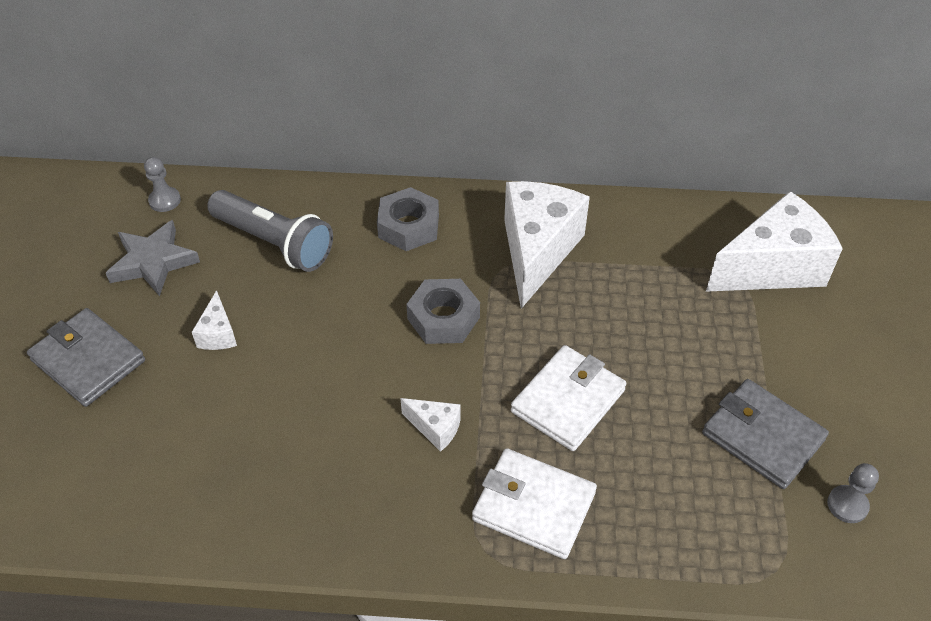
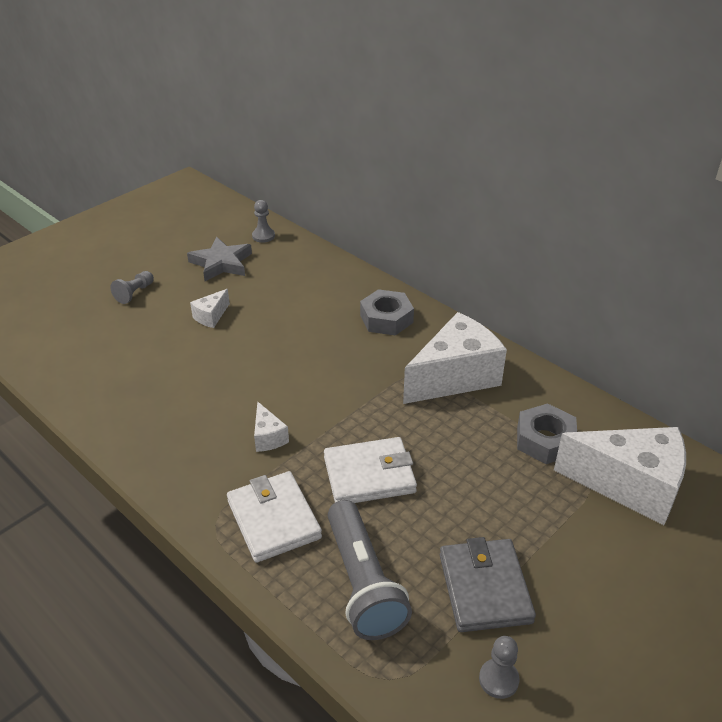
camera: 40 degrees right, 10 degrees down
(88, 360) = (134, 293): grey wallet -> grey pawn
(274, 243) = (296, 287): grey flashlight -> grey flashlight (362, 583)
(443, 318) = (346, 380): grey nut -> grey nut (545, 440)

